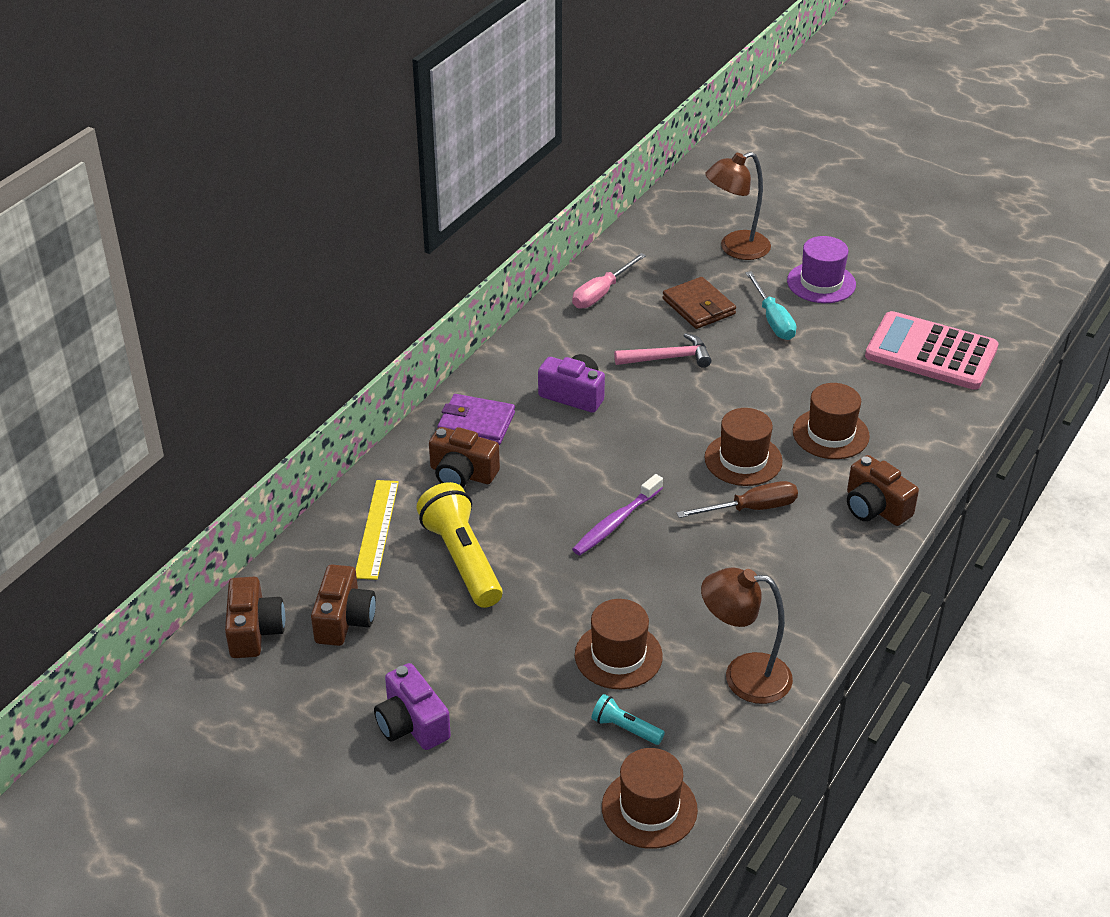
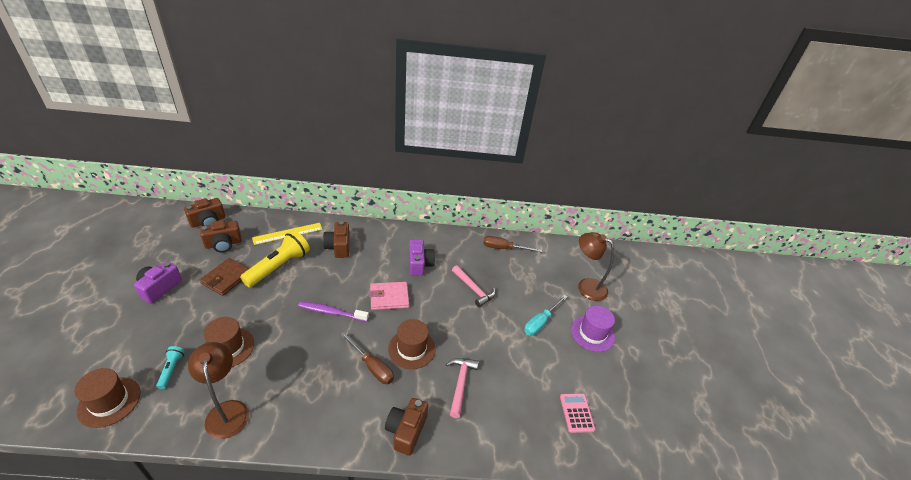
camera: 55 degrees right, 0 degrees up
(476, 423) = (377, 239): purple wallet -> none
(601, 293) = (504, 248): pink screwdriver -> brown screwdriver
(625, 451) = (389, 297): none -> pink wallet
(698, 307) = (525, 287): brown wallet -> brown wallet (226, 278)
(830, 434) = (460, 383): brown hat -> pink hammer
(931, 352) = (576, 413): pink calculator -> pink calculator, size x0.49

